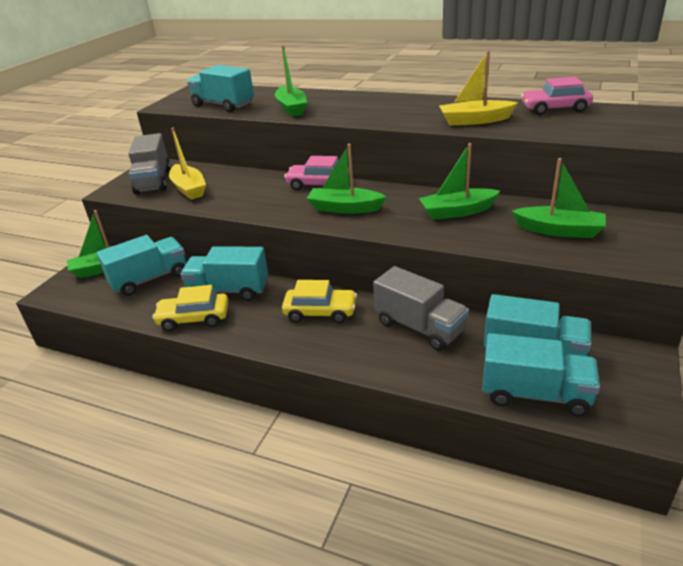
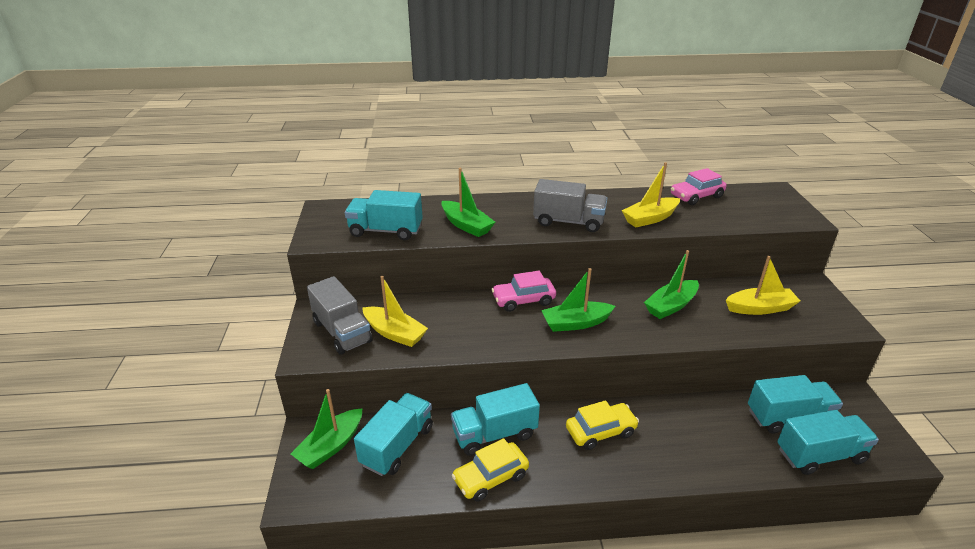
camera: 30 degrees left, 0 degrees up
(419, 327) = (692, 421): grey truck -> grey truck (568, 222)
(559, 230) = (760, 308): green boat -> yellow boat

